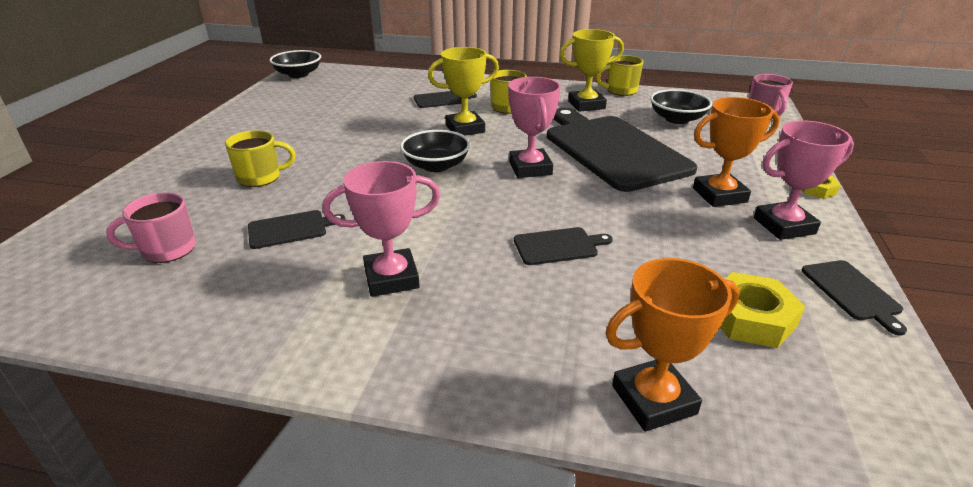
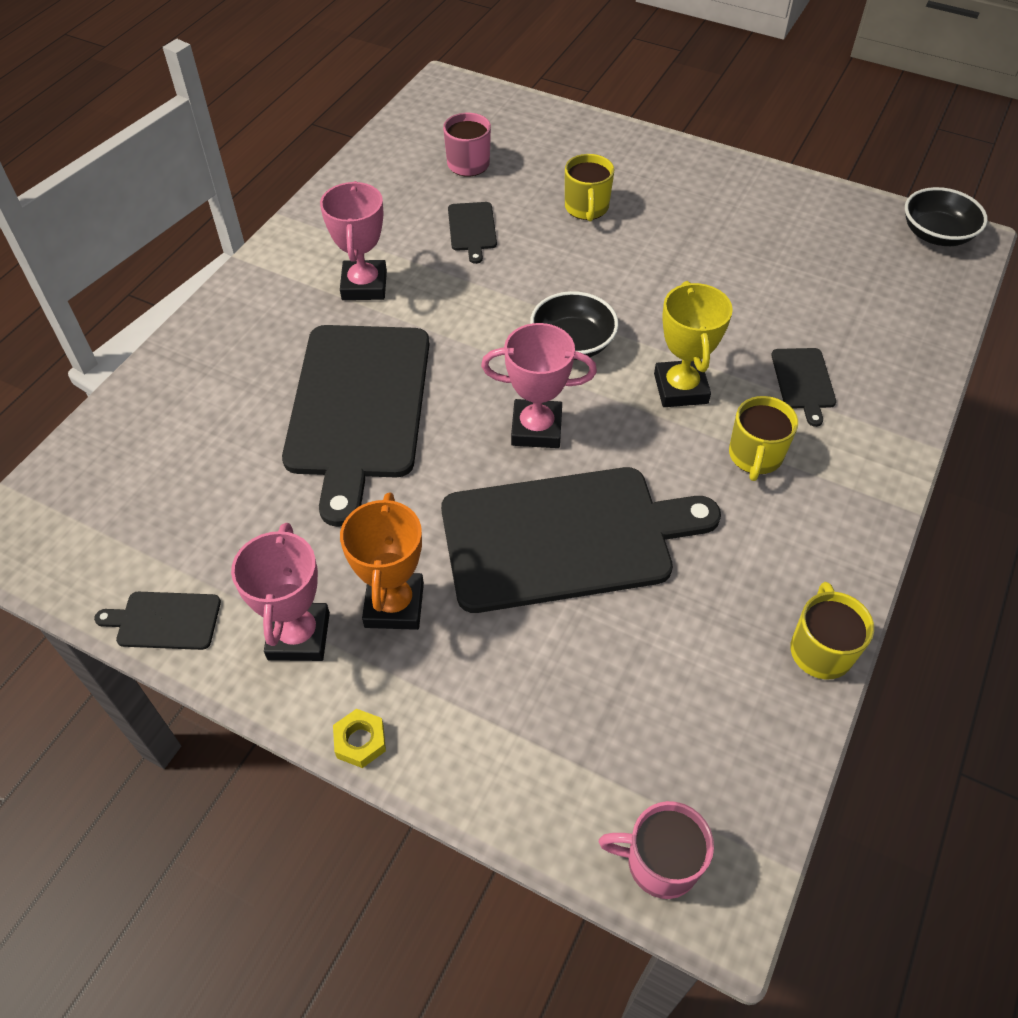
camera: 105 degrees right, 20 degrees up
(558, 246) = (359, 407): black cutting board -> black cutting board, size x2.42
(586, 105) = (751, 566): yellow trophy -> none
(653, 400) = (146, 405): orange trophy -> none
(677, 119) = (660, 682): black bowl -> none
(750, 318) = (183, 510): yellow nut -> none

